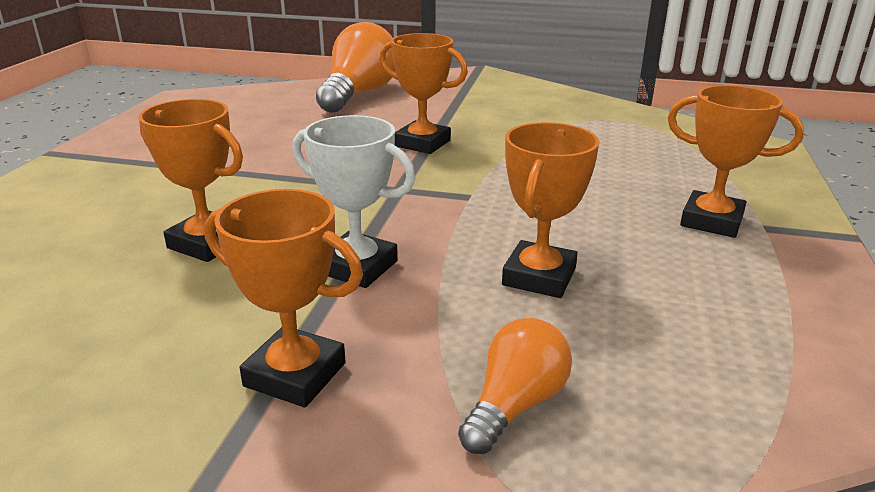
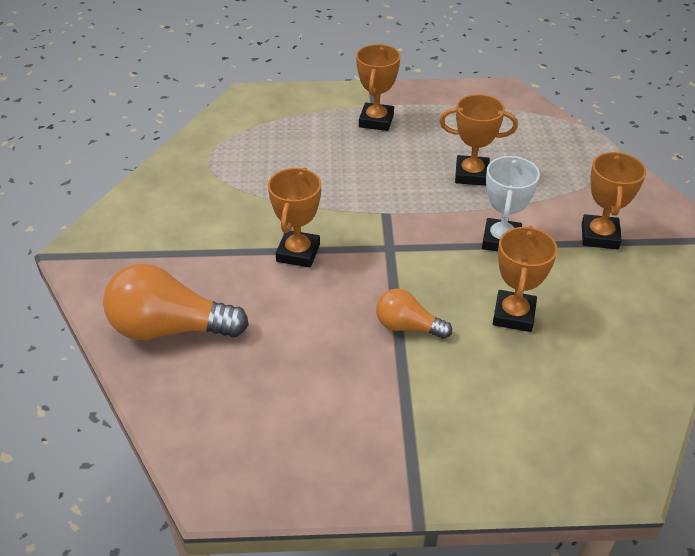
camera: 105 degrees left, 15 degrees up
(515, 404) = (572, 172): orange light bulb -> orange light bulb (407, 326)

